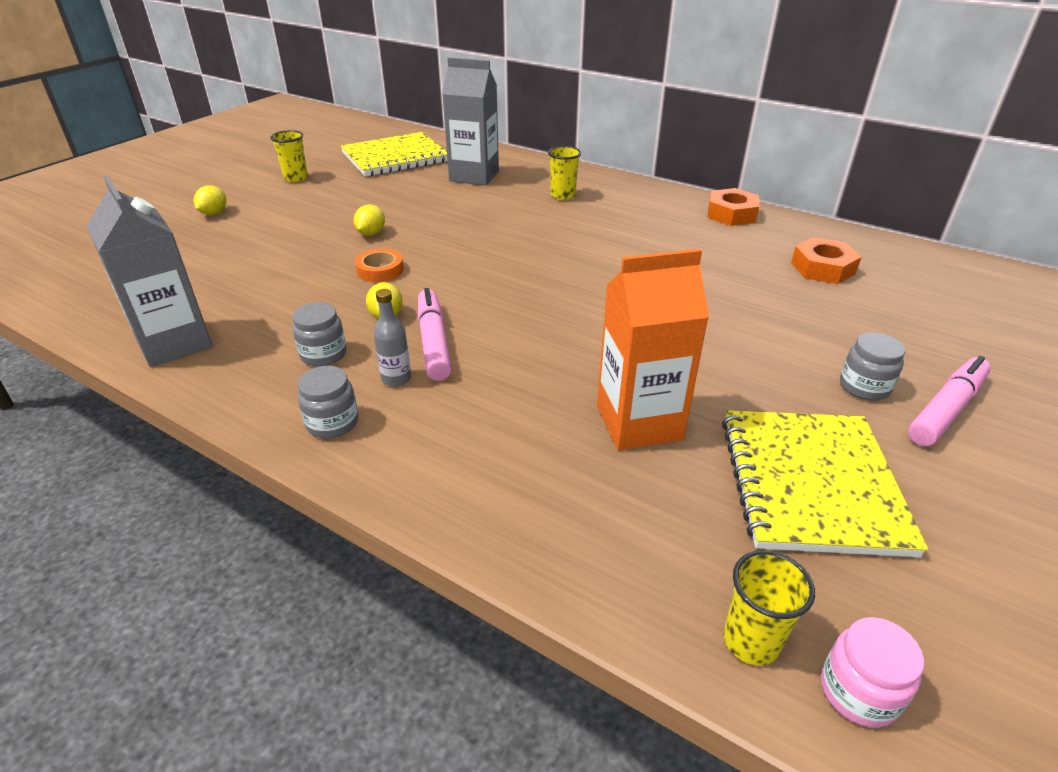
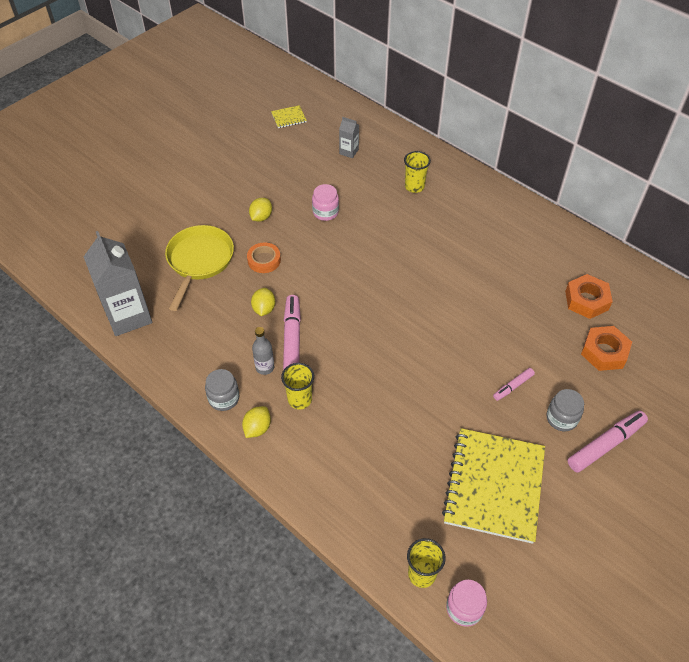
camera: 10 degrees right, 15 degrees up
(214, 213) = (148, 178): yellow lemon -> yellow lemon (257, 428)
(286, 279) = (199, 261): none -> yellow pan
(296, 178) = (208, 138): yellow cup -> yellow cup (299, 399)
(323, 354) = (221, 339): grey jar -> none
(395, 157) = (289, 118): yellow notebook -> yellow notebook, size x0.41
(456, 223) = (325, 212): none -> pink jar
(474, 176) = (349, 152): grey carton -> grey carton, size x0.46
(639, 423) = (407, 426): orange carton -> none
(731, 214) = (542, 227): orange nut -> orange nut (604, 352)
(775, 360) = (513, 386): none -> pink marker

